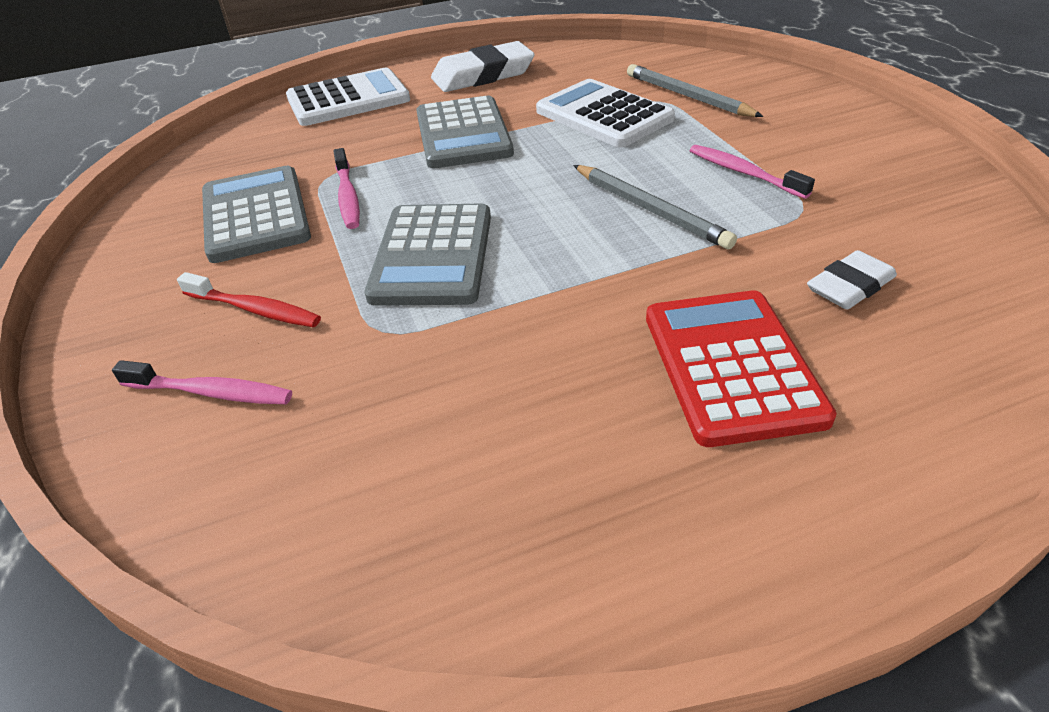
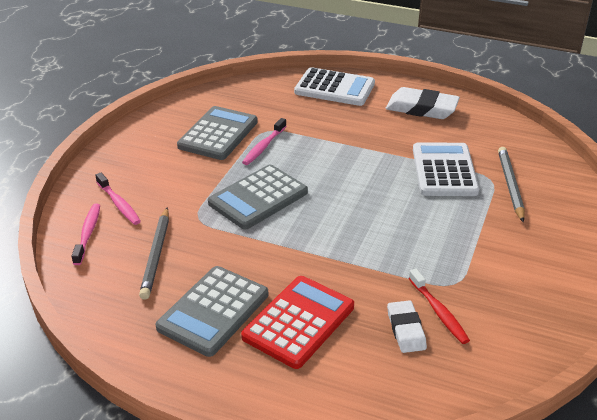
camera: 40 degrees right, 5 degrees down
(255, 309) = (168, 179): red toothbrush -> red toothbrush (439, 312)
(463, 134) = (358, 141): grey calculator -> grey calculator (213, 311)
(650, 209) = (380, 236): grey pencil -> grey pencil (156, 255)
(743, 172) = (459, 246): pink toothbrush -> pink toothbrush (88, 233)
(850, 286) = (406, 329): white eraser -> white eraser turned 75 degrees clockwise

